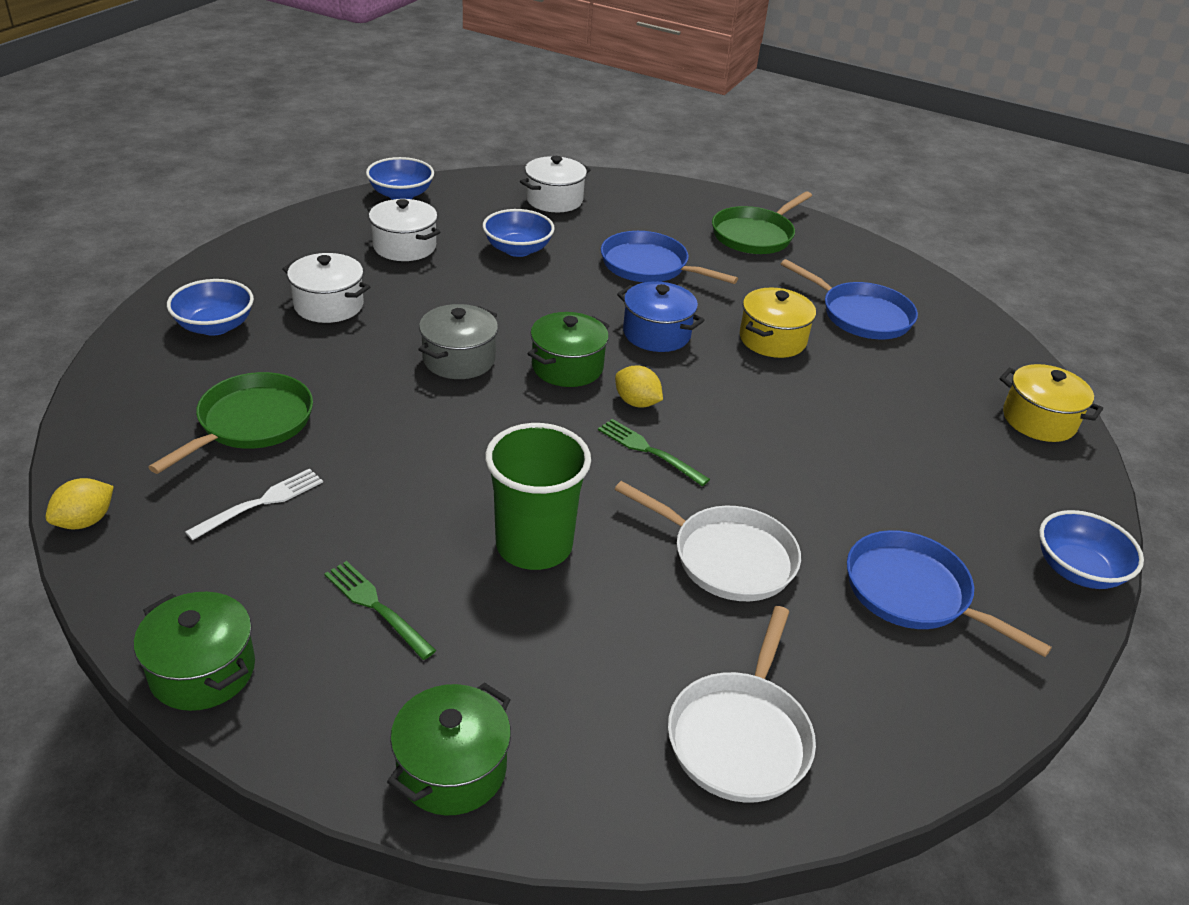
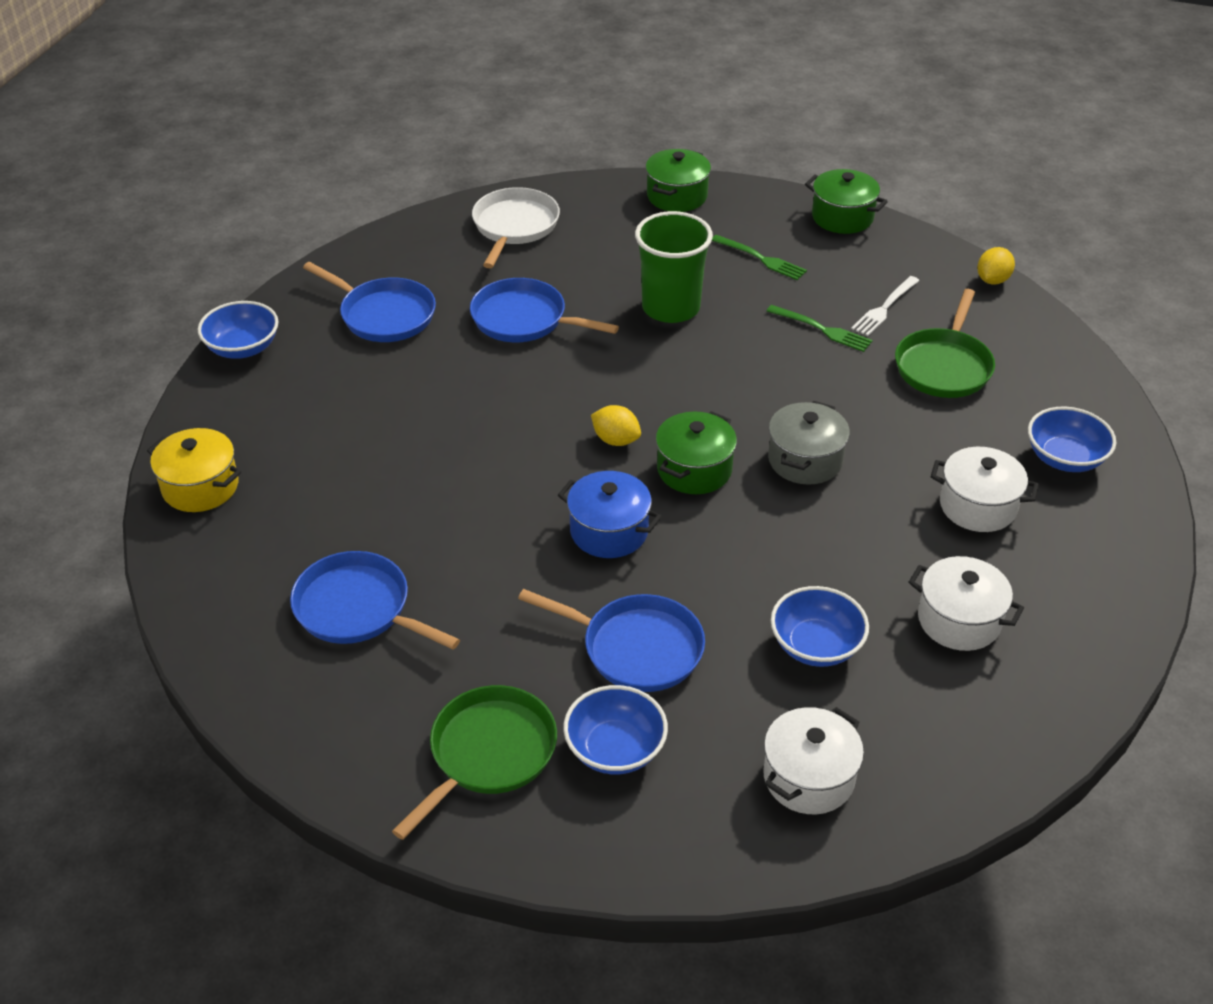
camera: 175 degrees right, 5 degrees up
(401, 195) = (1034, 736): blue bowl -> blue bowl (615, 749)
(649, 451) = (596, 393): green fork -> green fork (822, 329)
(727, 557) = (524, 319): white pan -> blue pan
(772, 339) = (475, 547): yellow pot -> none

